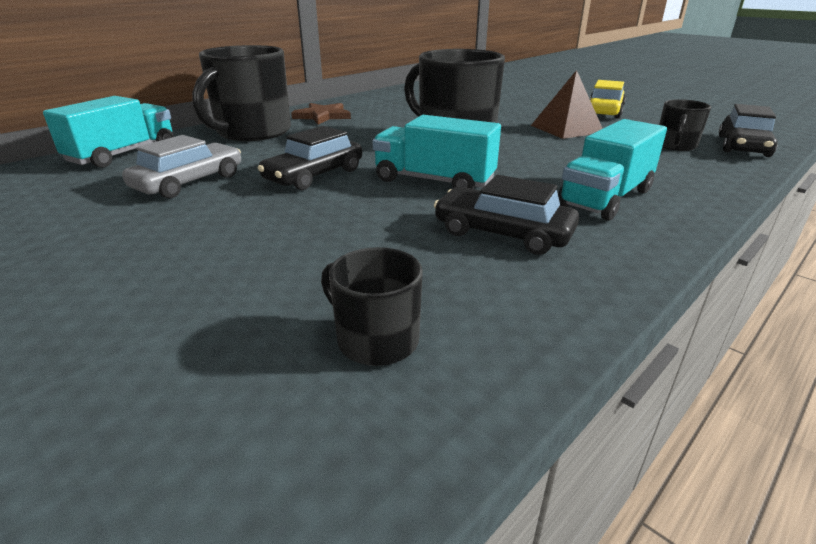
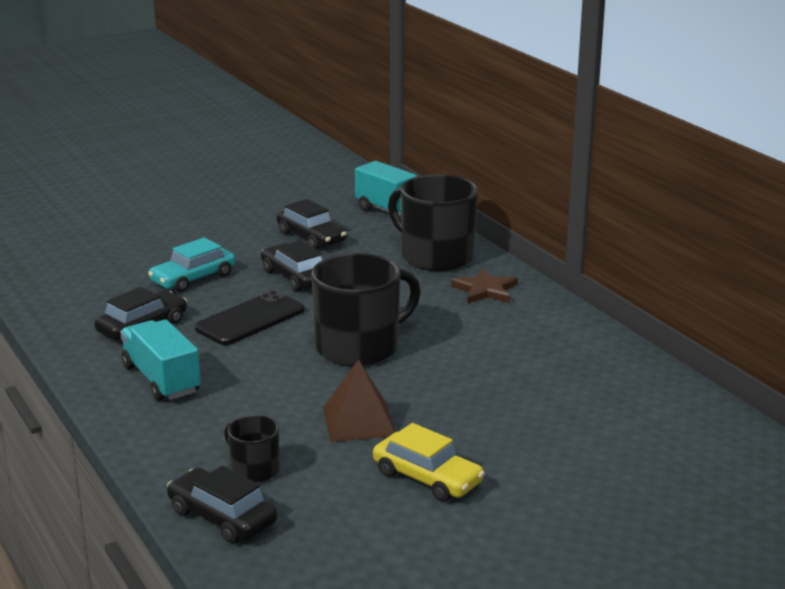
camera: 105 degrees right, 5 degrees down
(189, 182) = (311, 237): grey car -> black car
(335, 229) = (193, 278): none -> turquoise car
(376, 339) = (76, 279): black mug -> none
(434, 180) = (250, 319): turquoise truck -> black phone

